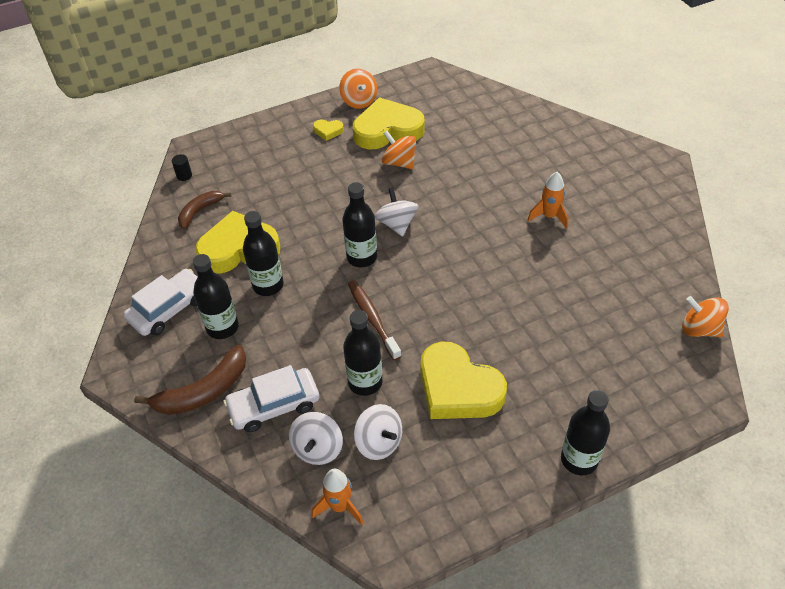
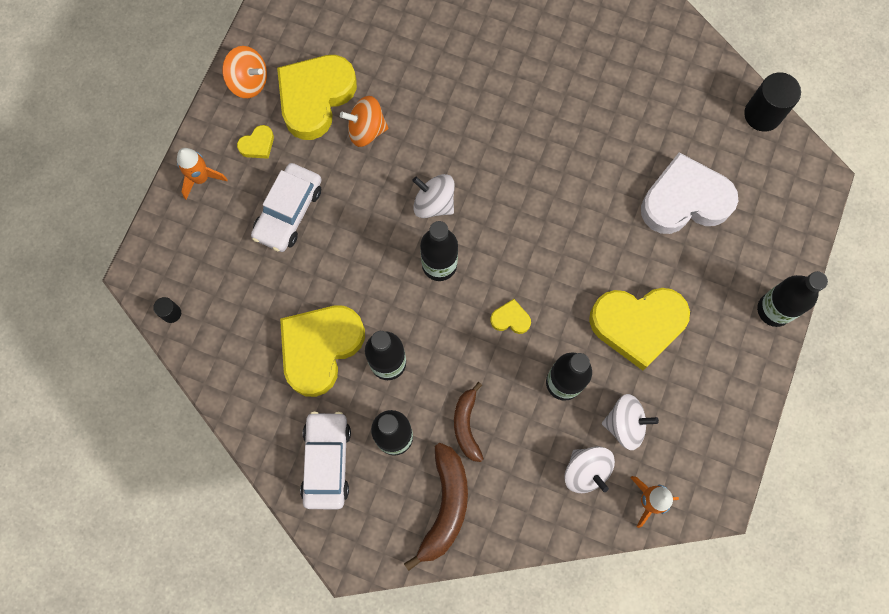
camera: 45 degrees left, 25 degrees up
(200, 211) = (236, 340): brown banana -> brown banana (466, 425)
(274, 405) = (514, 467): white car -> white car (288, 212)
(372, 319) = (510, 319): brown toothbrush -> yellow heart
(549, 216) = (555, 88): orange rocket -> orange rocket (201, 178)
(578, 339) = (685, 200): none -> white heart
(699, 329) = (762, 114): orange spinning top -> black cylinder

